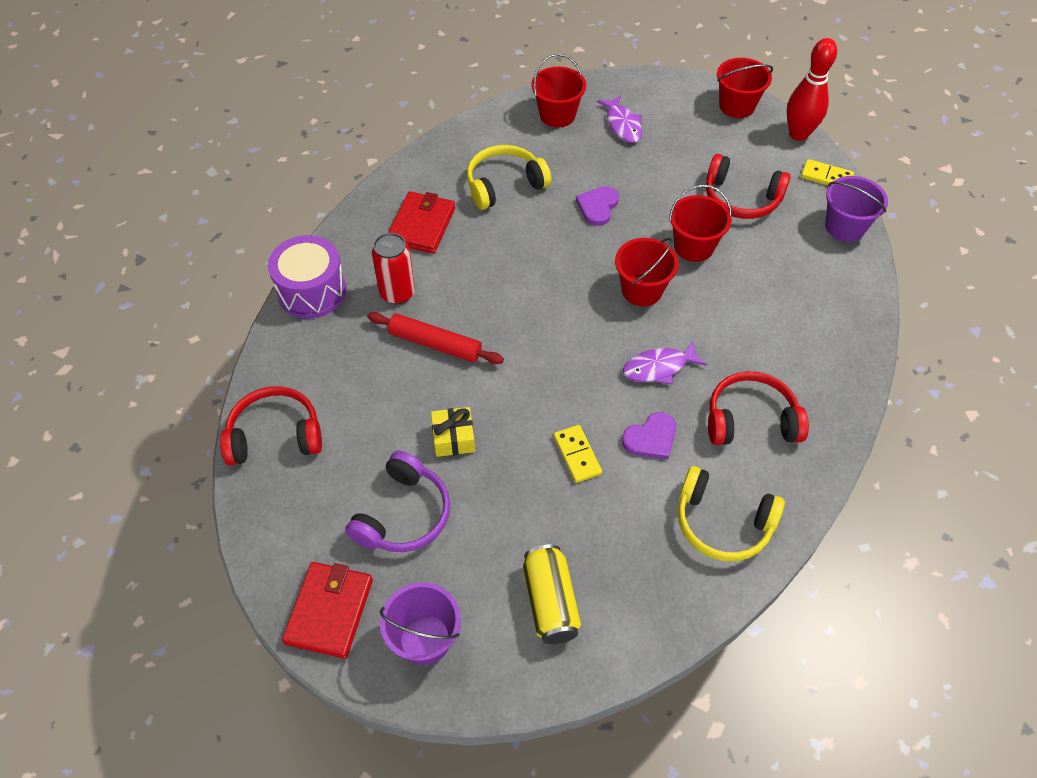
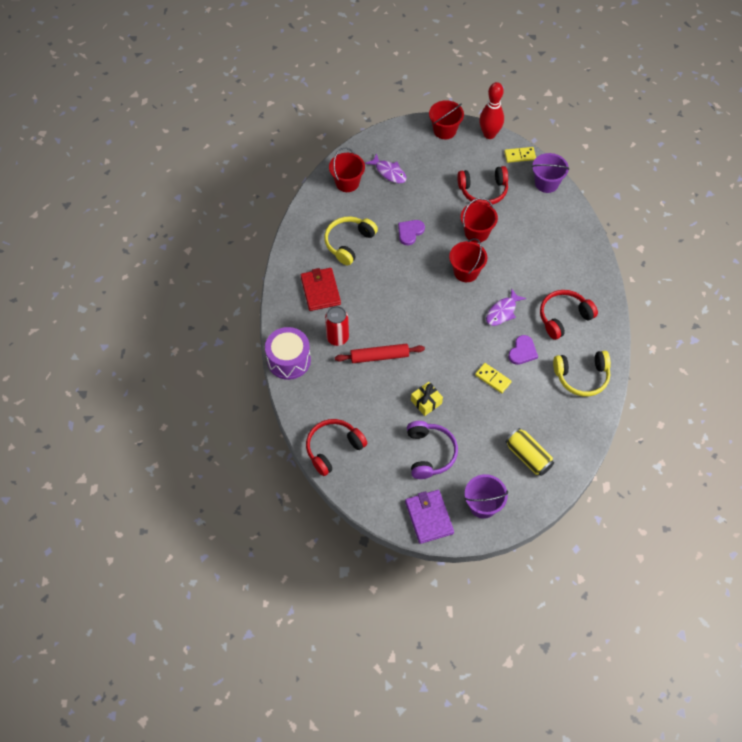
camera: 30 degrees left, 5 degrees up
(329, 611) = (429, 517): red wallet -> purple wallet
(597, 206) = (410, 232): purple heart -> purple heart turned 45 degrees clockwise

